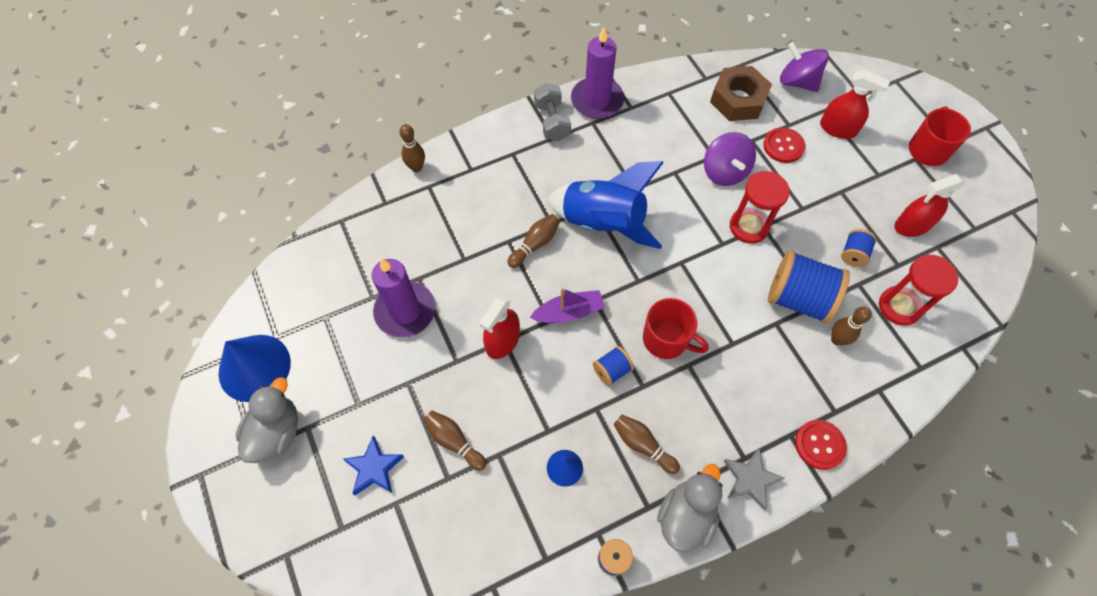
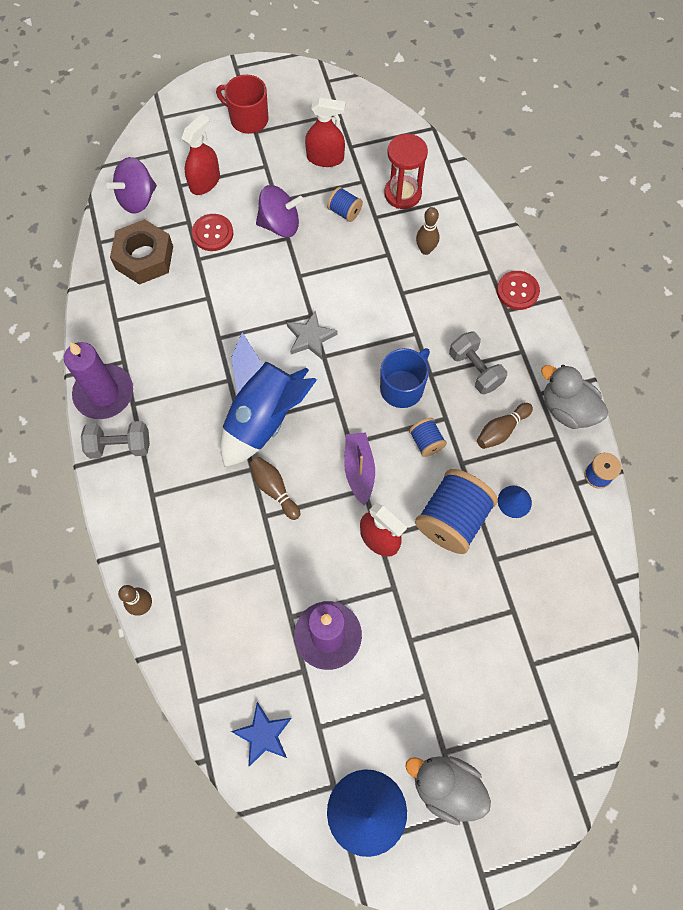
camera: 80 degrees left, 5 degrees up
(374, 468) = (495, 683): blue star -> blue star (263, 735)
(454, 441) = (478, 600): brown bowling pin -> none
(666, 339) = (402, 387): red mug -> blue mug
(706, 409) = (475, 370): none -> grey dumbbell
(724, 172) = (229, 292): purple spinning top -> purple spinning top (280, 224)
(749, 227) = (297, 288): red hourglass -> none
(750, 479) = (541, 351): grey star -> grey star (310, 337)
(798, 298) = (380, 268): blue spool -> blue spool (452, 519)
(912, 225) = (325, 158): red spray bottle -> red spray bottle turned 75 degrees counterclockwise

